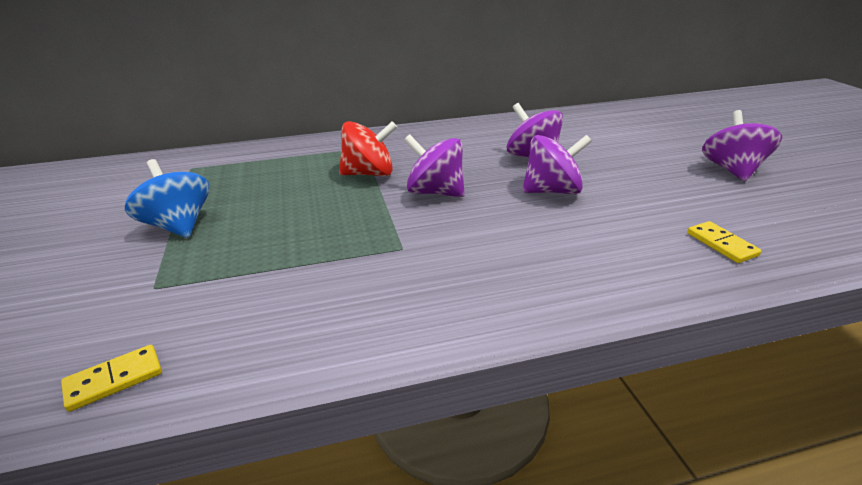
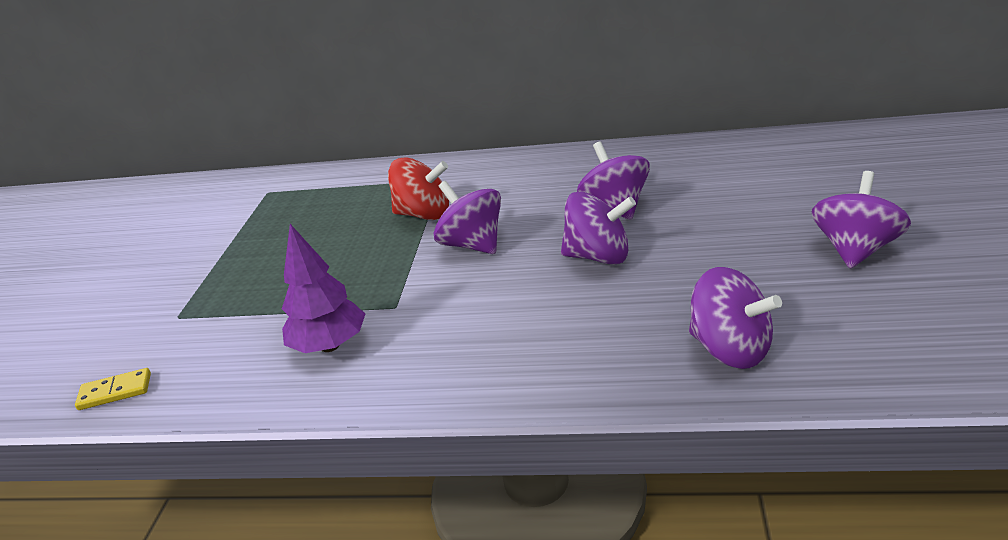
camera: 25 degrees right, 0 degrees up
(178, 226) = (224, 257): blue spinning top -> none
(360, 290) = (330, 345): none -> purple tree
(721, 244) = (730, 349): yellow domino -> purple spinning top

